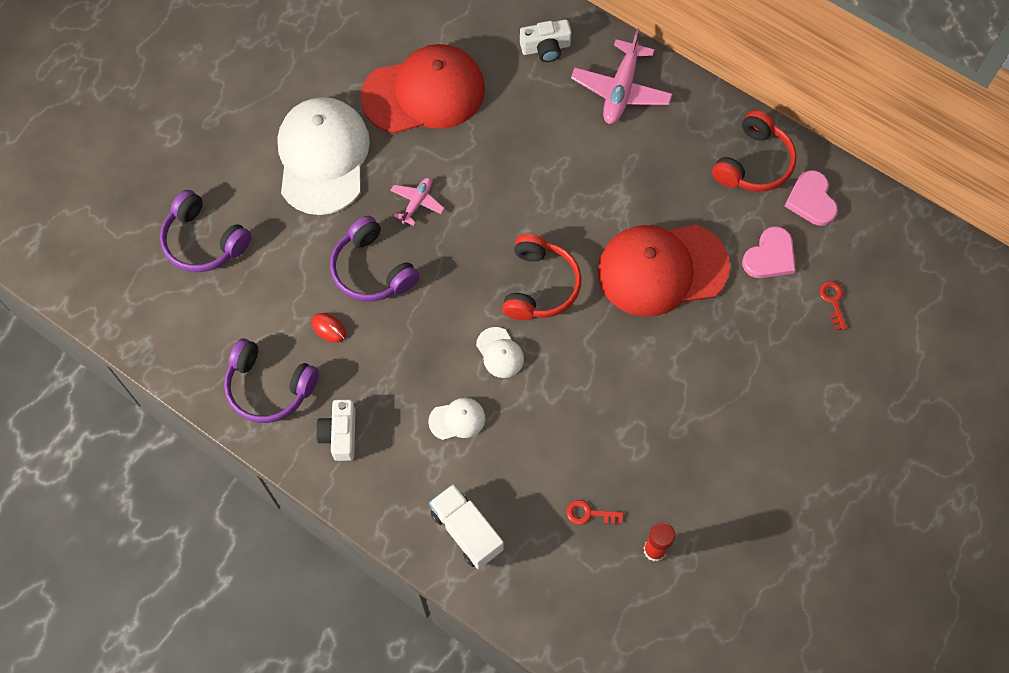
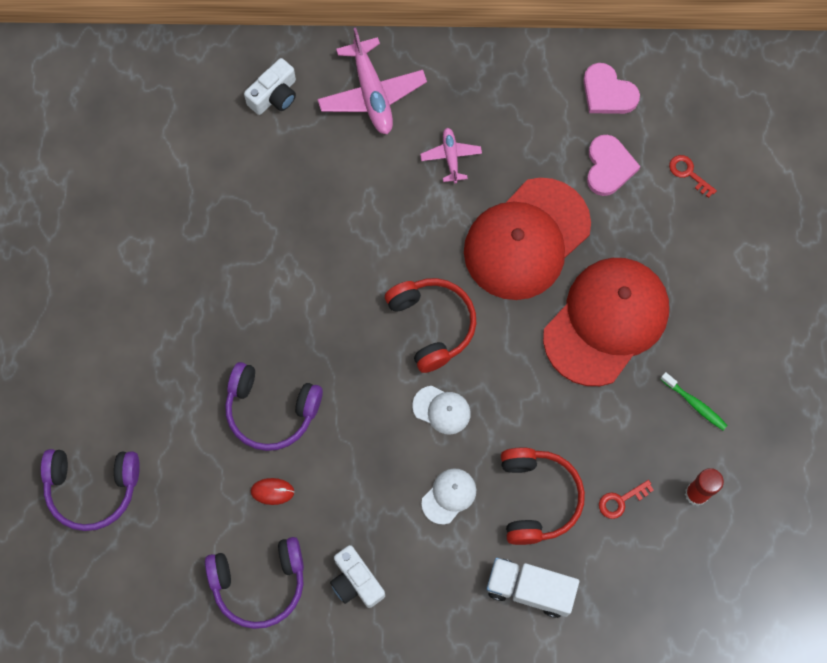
camera: 35 degrees left, 5 degrees up
(323, 157) = (144, 333): white cap -> none
(417, 203) = (265, 320): pink plane -> pink plane (451, 157)
(424, 93) = (193, 210): red cap -> red cap (606, 322)
(705, 480) = (695, 404): none -> green toothbrush
(753, 163) = (536, 89): red headphones -> red headphones (537, 498)

